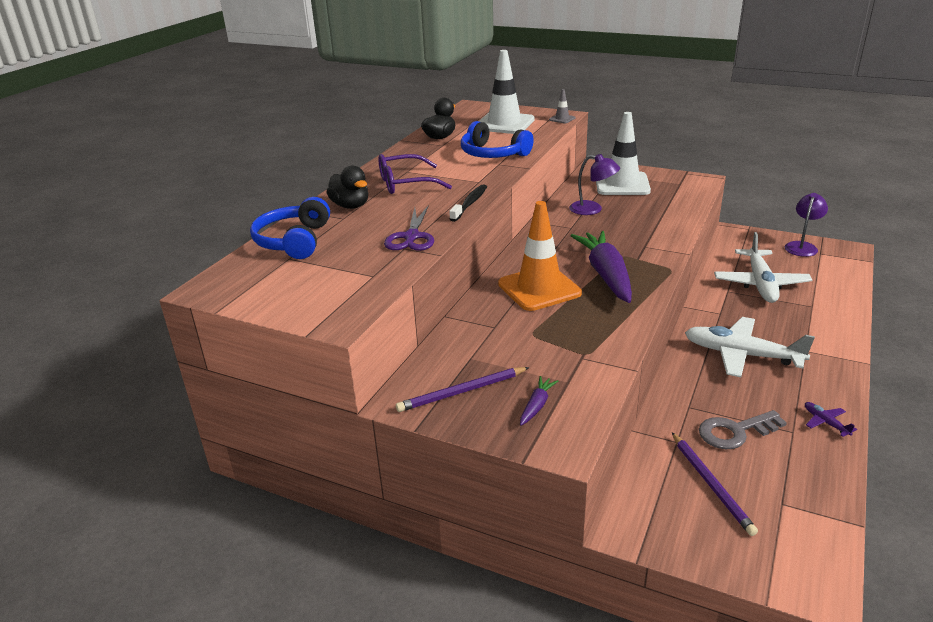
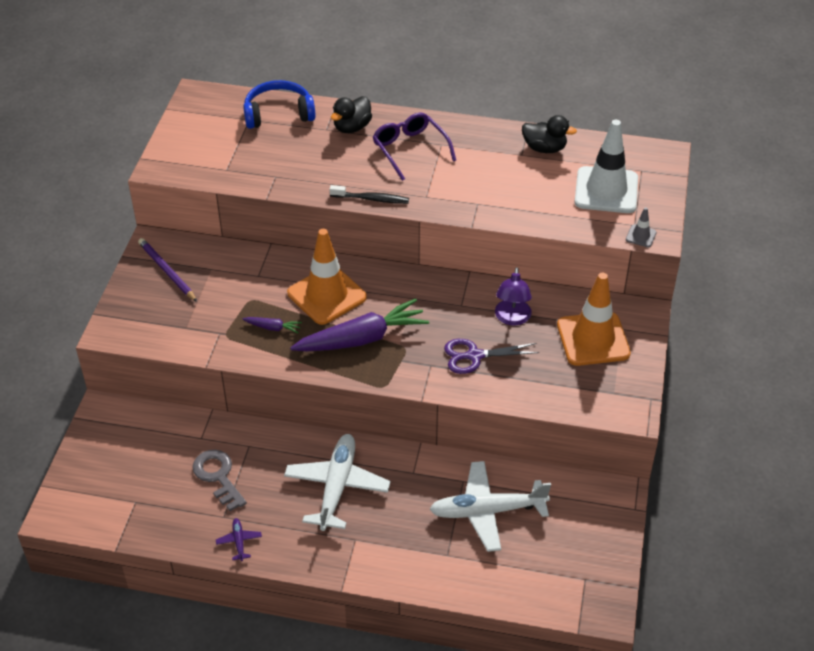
camera: 75 degrees right, 15 degrees up
(411, 237) = (296, 176): purple scissors -> purple scissors (474, 356)
(493, 154) = (505, 195): blue headphones -> none
(537, 405) = (154, 313): purple carrot -> purple carrot (273, 328)
(622, 184) = (593, 339): white traffic cone -> orange traffic cone
(711, 484) = (152, 459): purple pencil -> none
(802, 246) = (599, 561): purple lamp -> none
(825, 422) = (239, 541): purple plane -> purple plane turned 60 degrees counterclockwise

